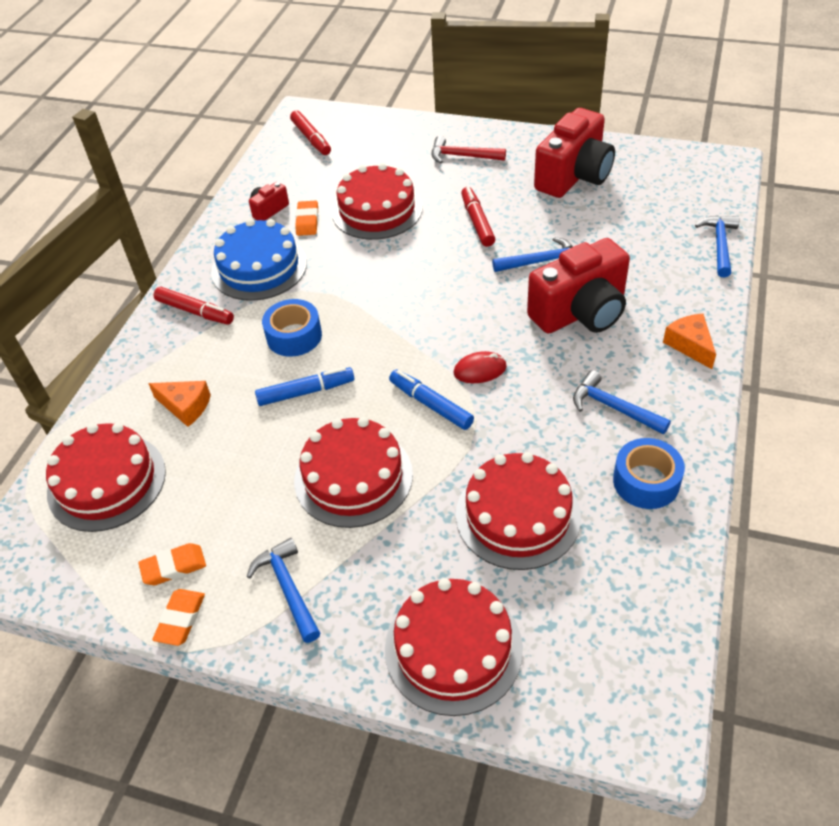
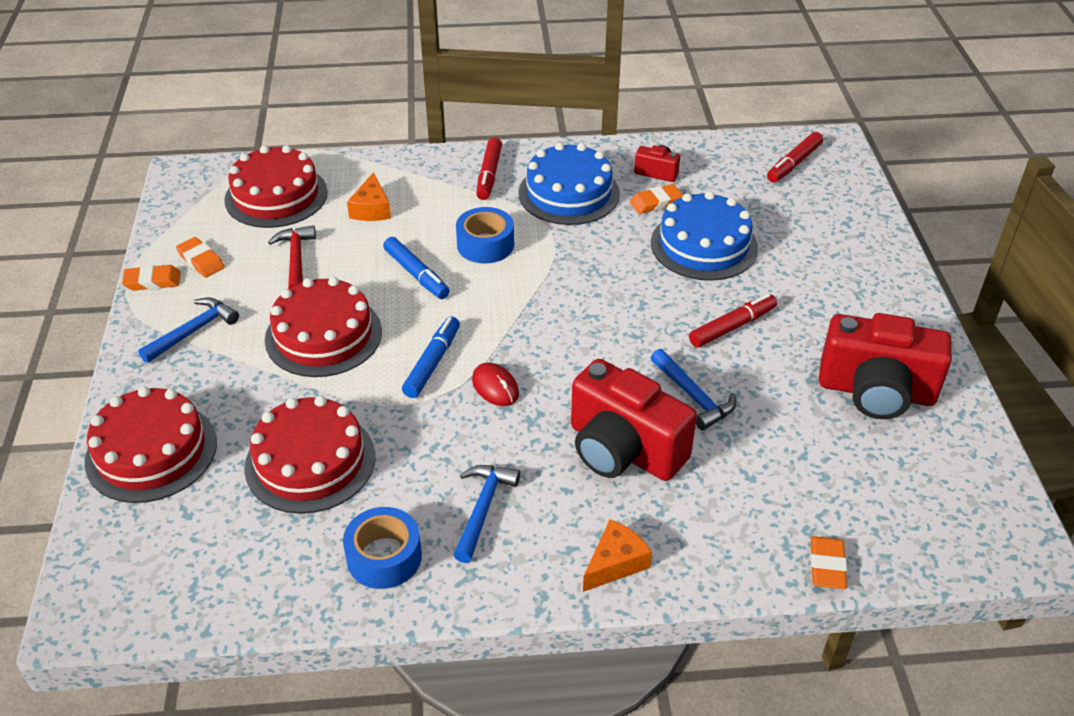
camera: 65 degrees right, 5 degrees down
(377, 210) = (704, 245): red cake -> blue cake
(462, 156) = (846, 285): red hammer -> red hammer (296, 259)
(719, 245) = (827, 566): blue hammer -> orange eraser

